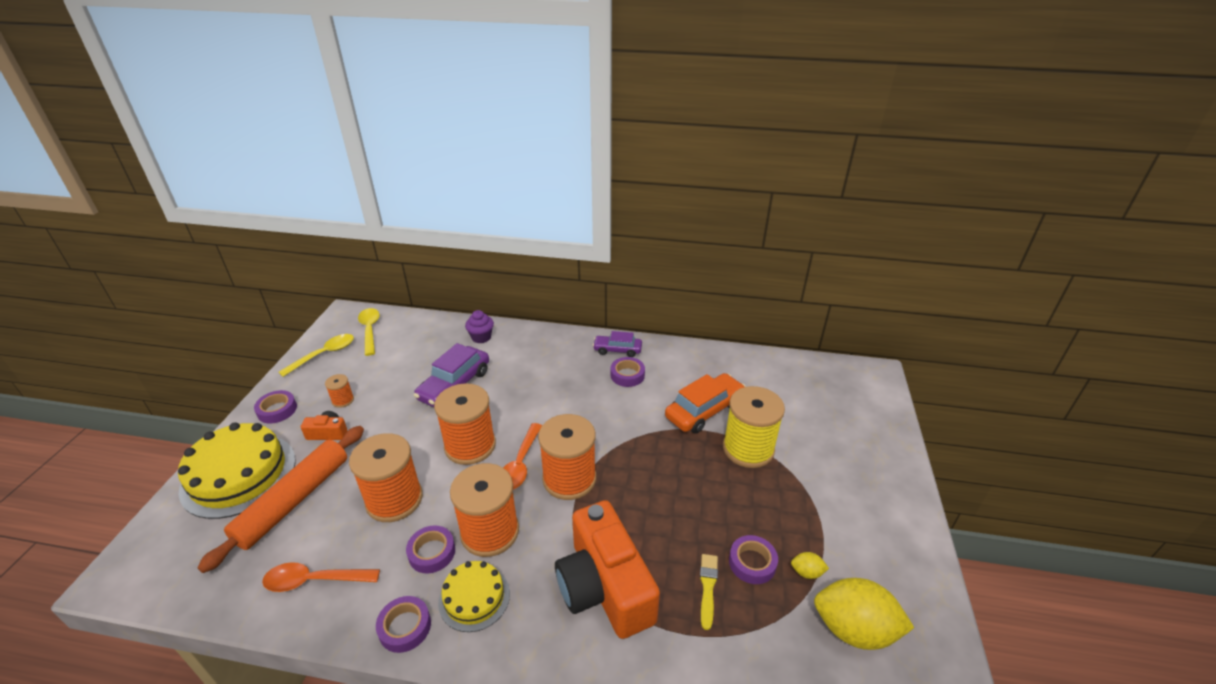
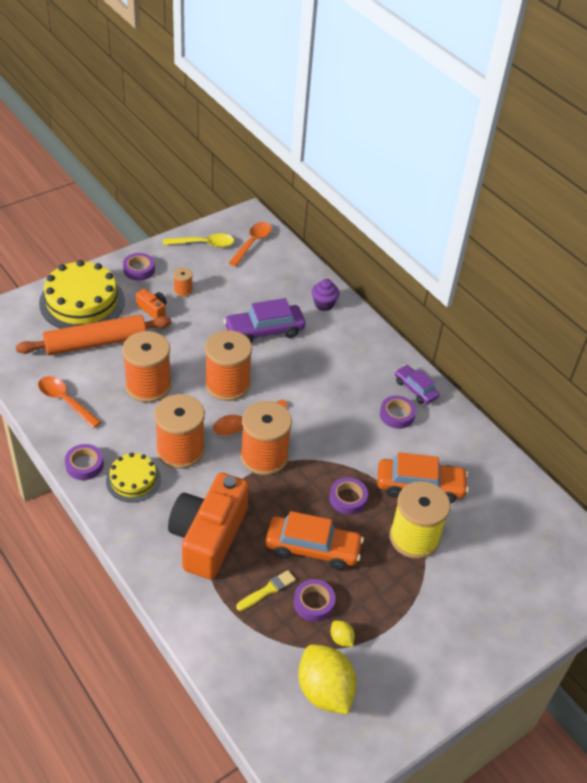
camera: 40 degrees right, 10 degrees up
(370, 330) = (252, 243): yellow spoon -> orange spoon
(432, 552) = (137, 435): purple tape -> purple tape (348, 498)
(695, 519) = (312, 548): none -> orange car

